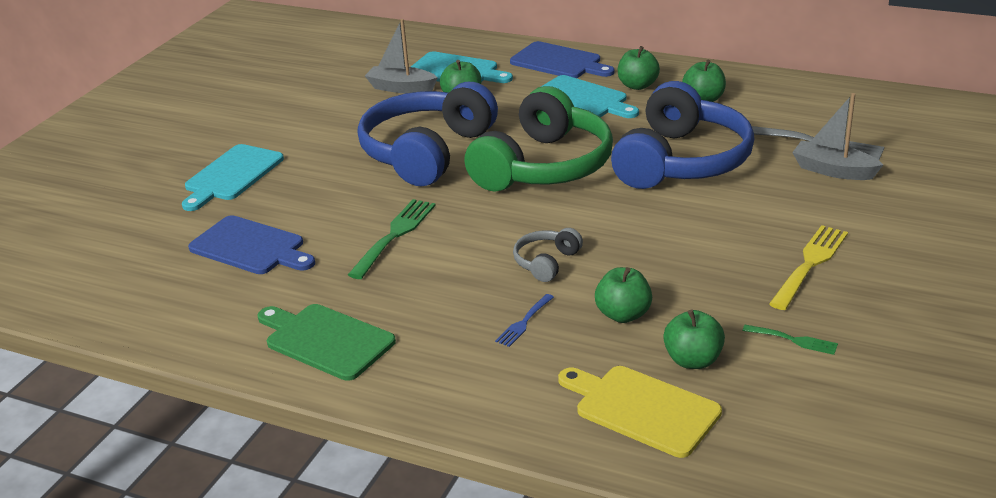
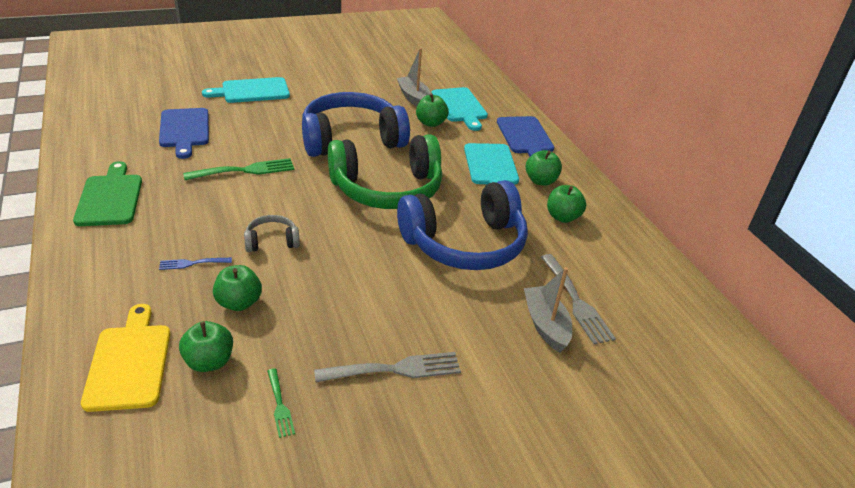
camera: 40 degrees right, 5 degrees up
(810, 264) = (395, 369): yellow fork -> grey fork

